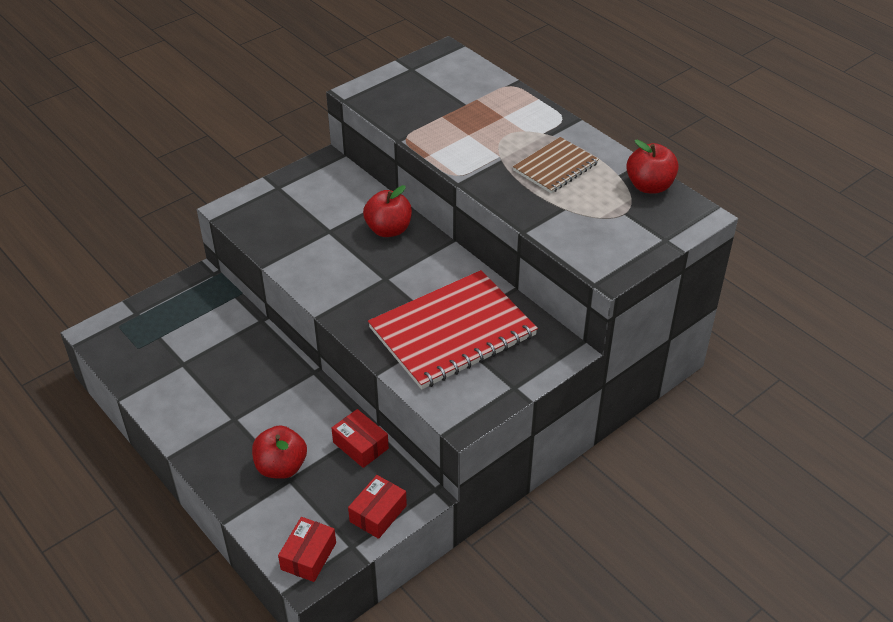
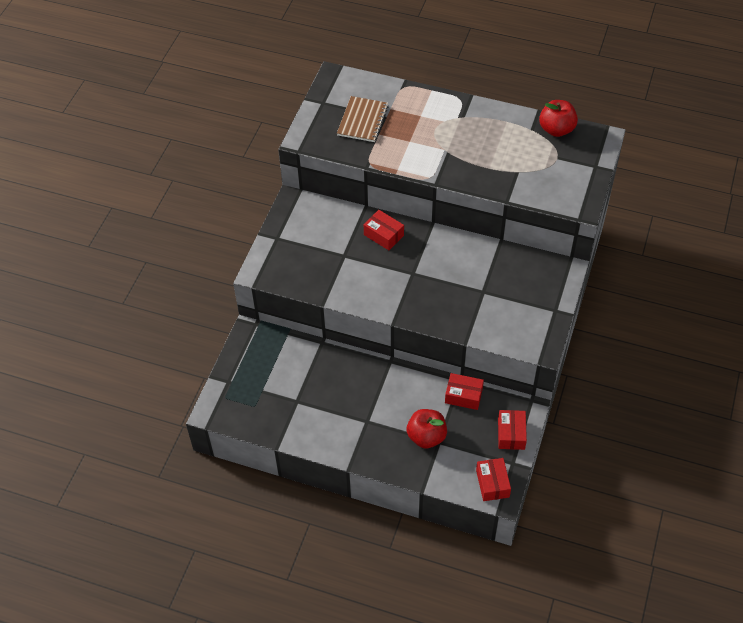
camera: 30 degrees left, 10 degrees up
(388, 230) = (383, 235): red apple -> red box
(452, 331) = (487, 290): red notebook -> none
(555, 167) = (487, 141): brown notebook -> brown notebook (362, 120)

